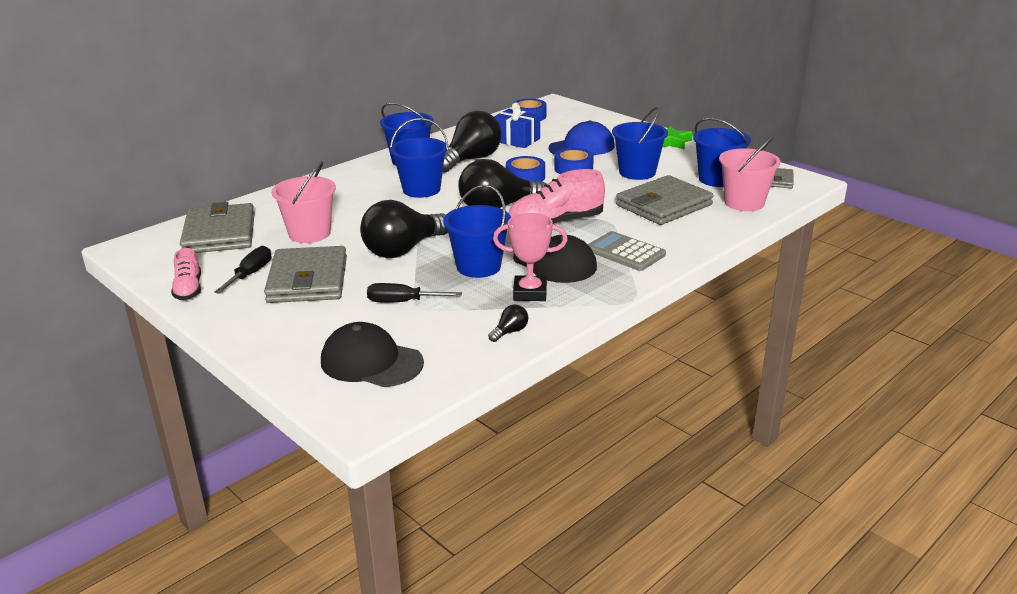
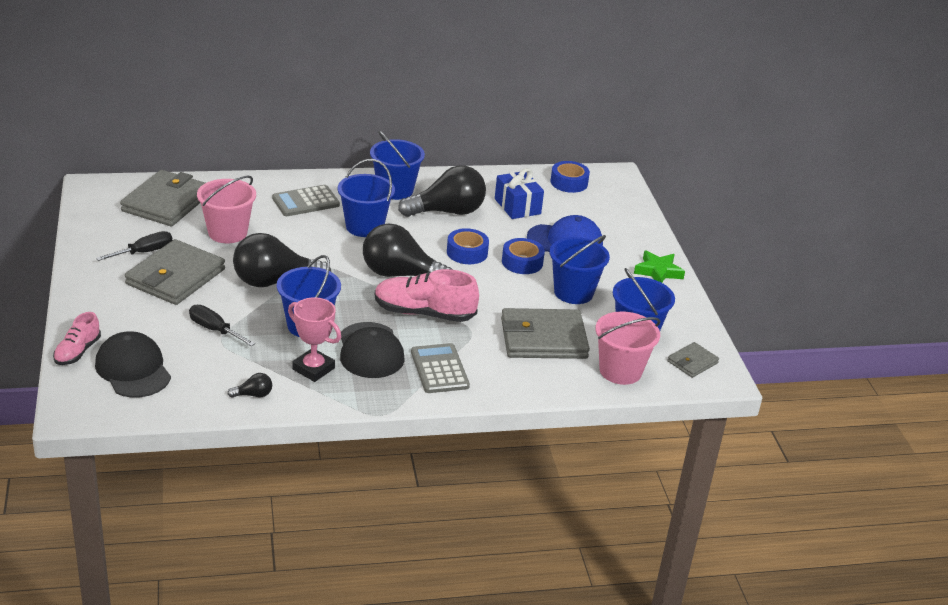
camera: 30 degrees right, 5 degrees up
(188, 289) = (91, 246): pink shoe -> pink shoe (77, 352)
(347, 191) = (305, 202): none -> grey calculator

